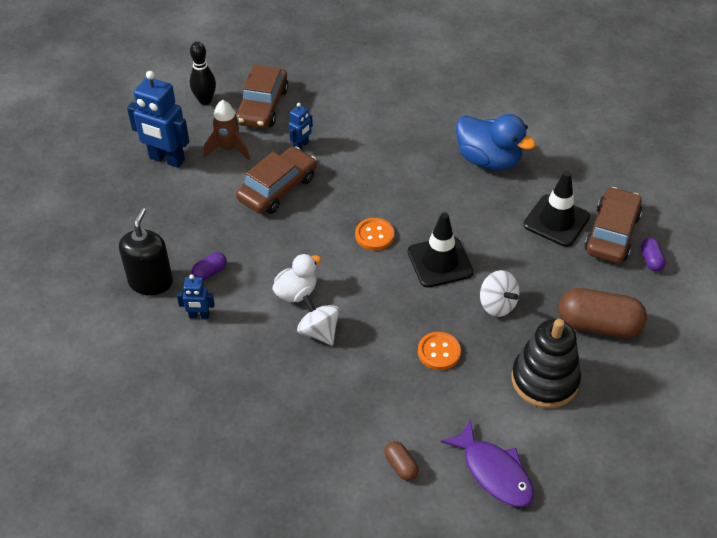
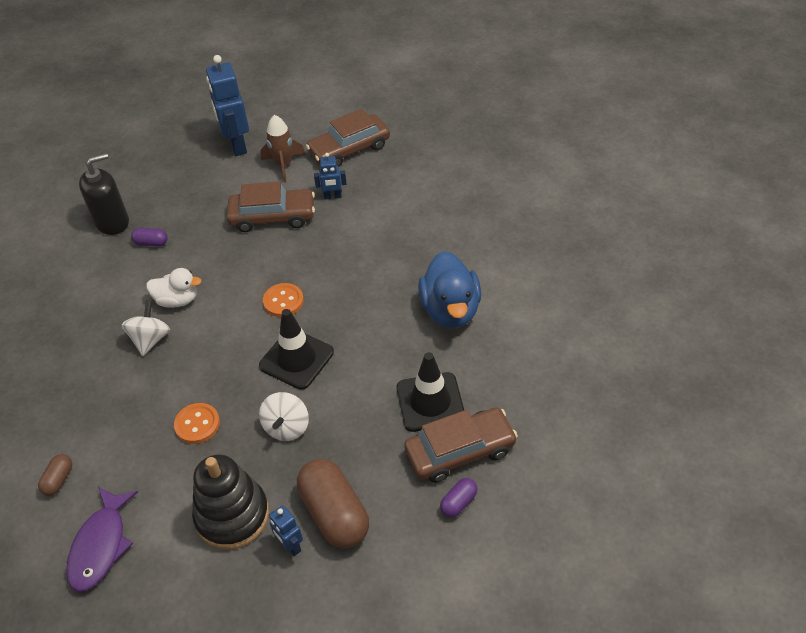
camera: 50 degrees right, 0 degrees up
(199, 316) = (104, 267): blue robot -> blue robot (290, 546)
(205, 100) = (318, 119): black bowling pin -> none

